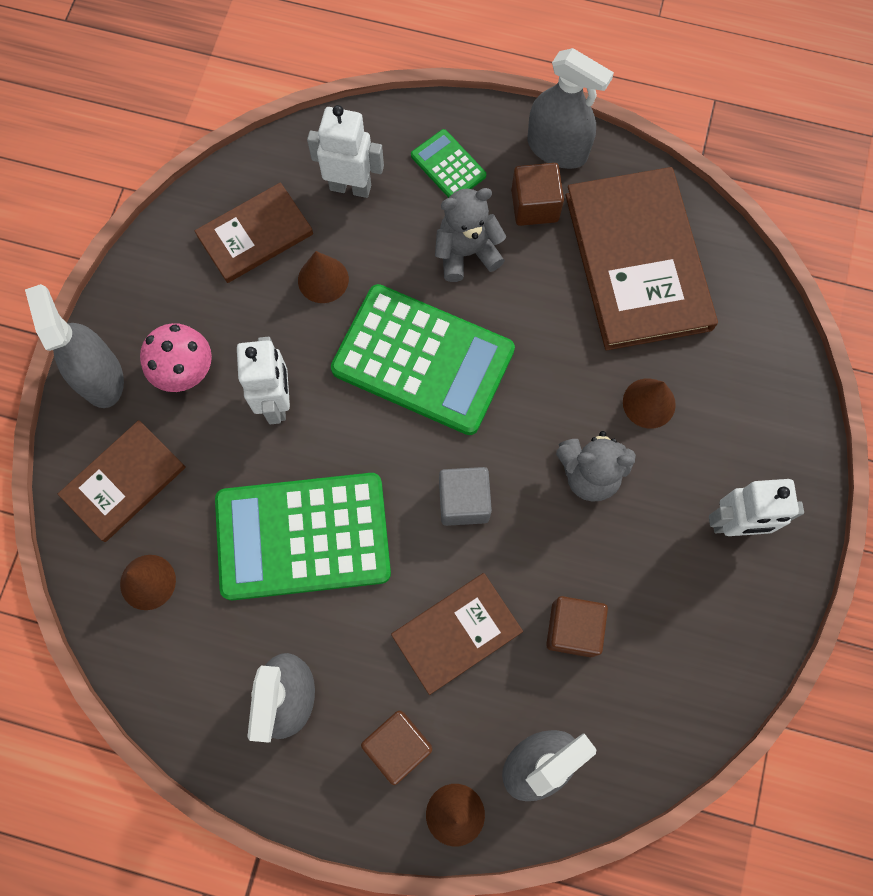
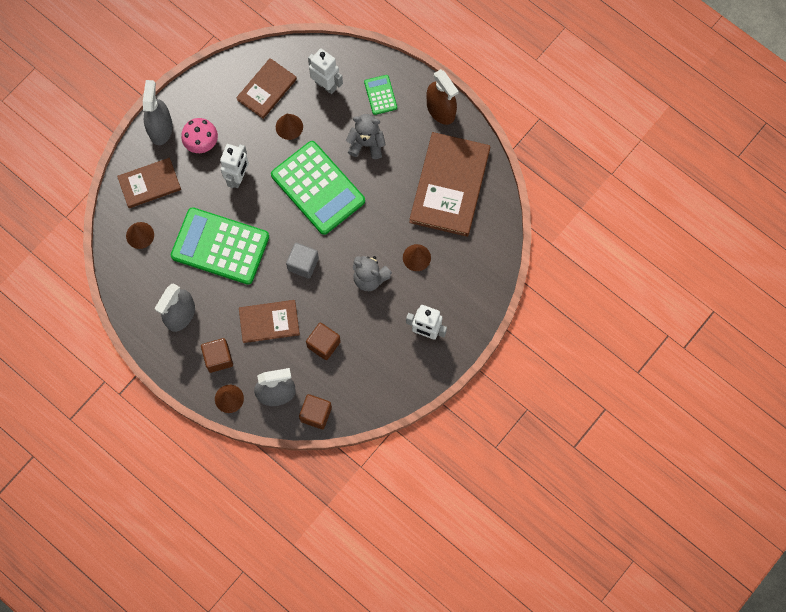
camera: 25 degrees right, 0 degrees up
(255, 235) = (267, 89): brown book -> brown book turned 45 degrees counterclockwise
(534, 206) = (413, 135): brown cube -> brown cube (316, 414)
(557, 148) = (440, 110): grey spray bottle -> brown spray bottle

